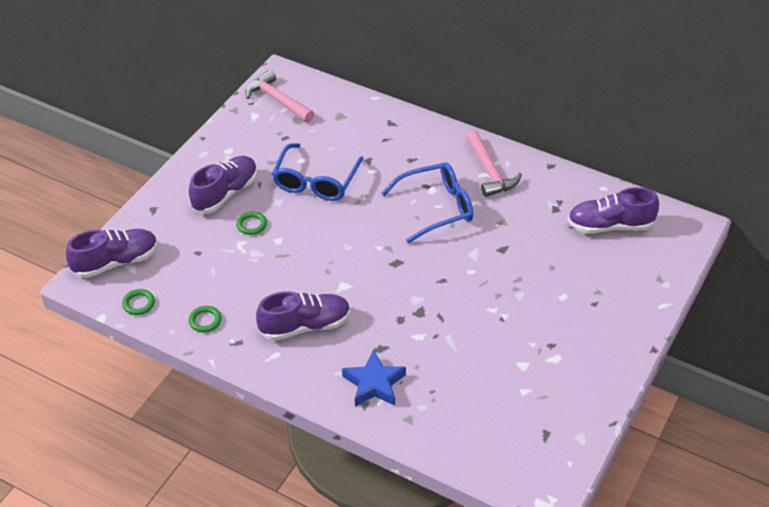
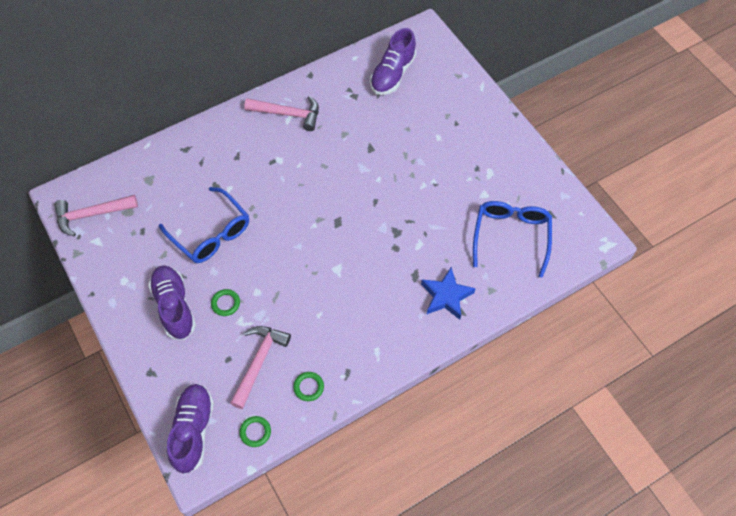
camera: 60 degrees left, 15 degrees up
(208, 274) = (258, 362): none -> pink hammer
(305, 326) = (361, 316): purple shoe -> none
(437, 207) = (300, 166): blue glasses -> blue glasses (511, 236)

